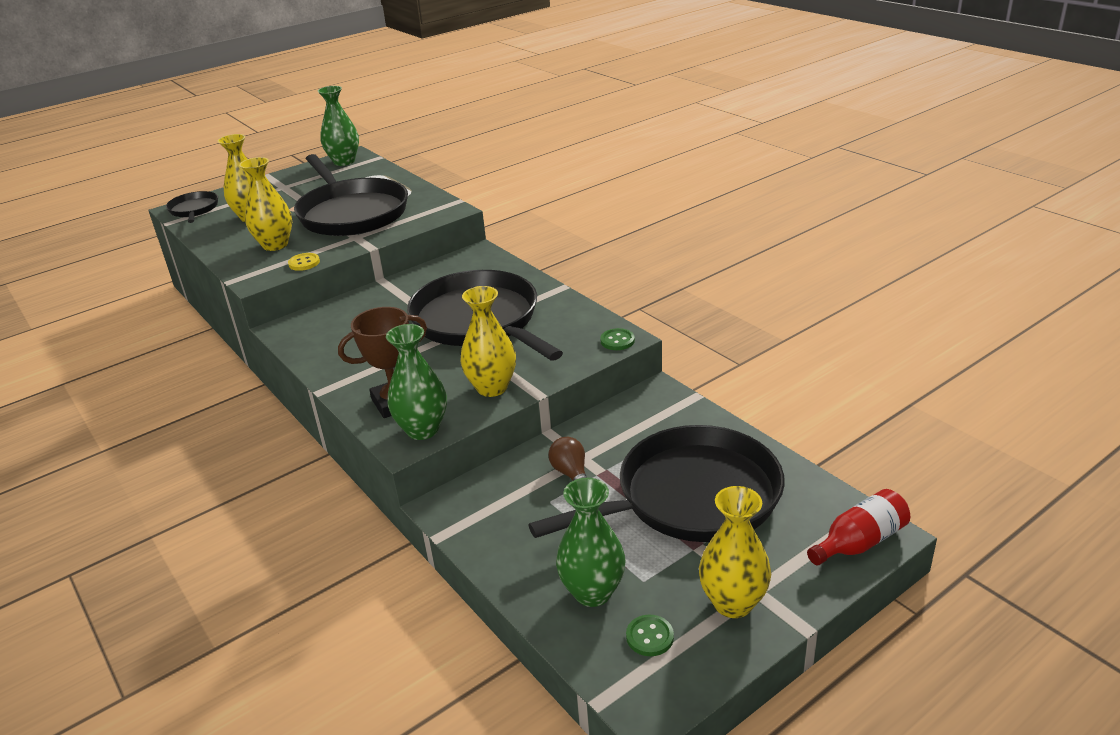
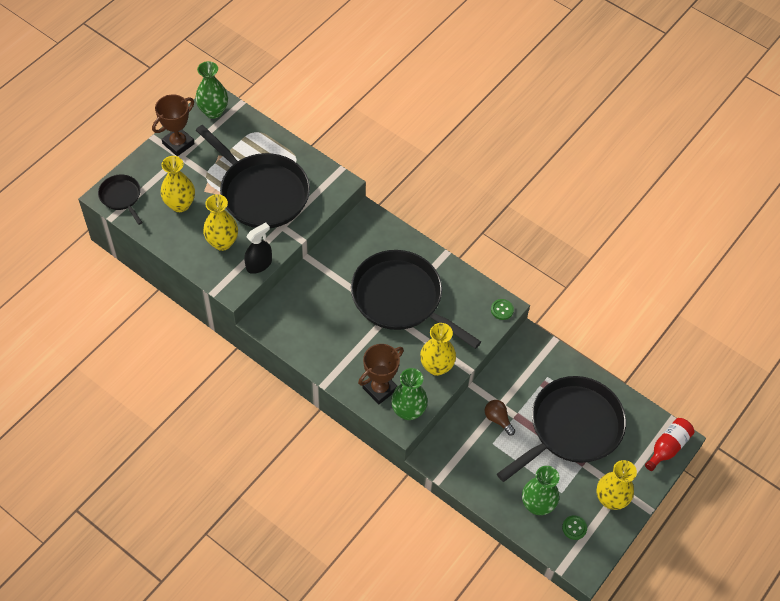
camera: 20 degrees left, 25 degrees up
(288, 179) = (178, 144): none -> brown trophy
(304, 263) = (259, 264): yellow button -> black spray bottle

